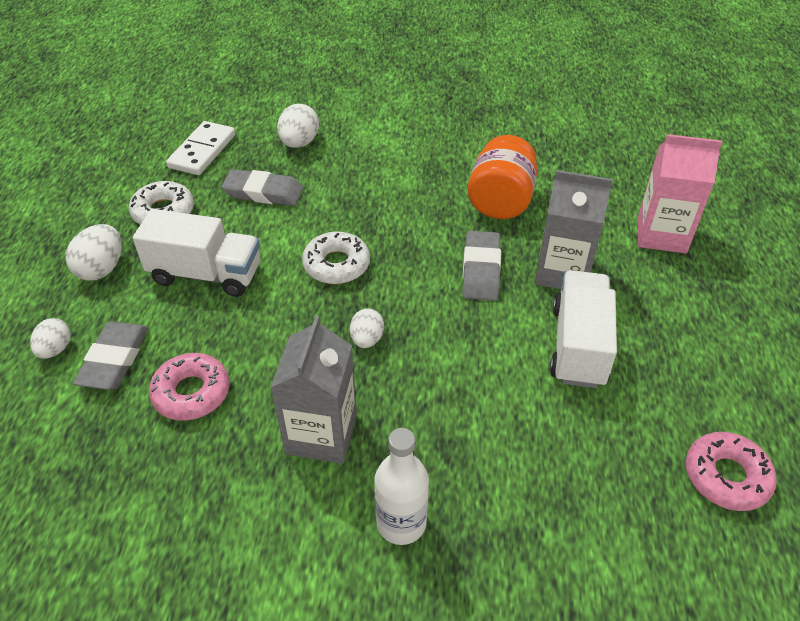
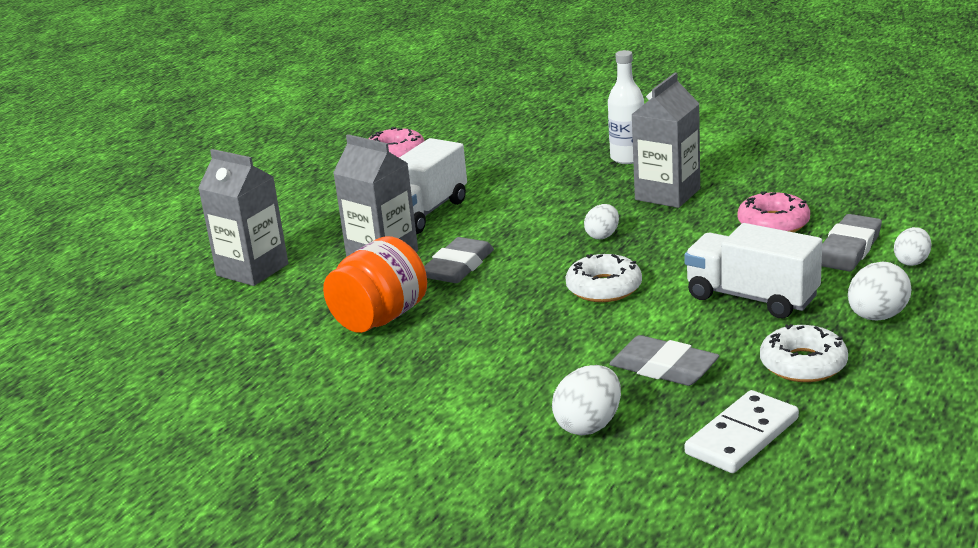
camera: 155 degrees left, 20 degrees down
(661, 234) = (252, 270): pink carton -> grey carton

